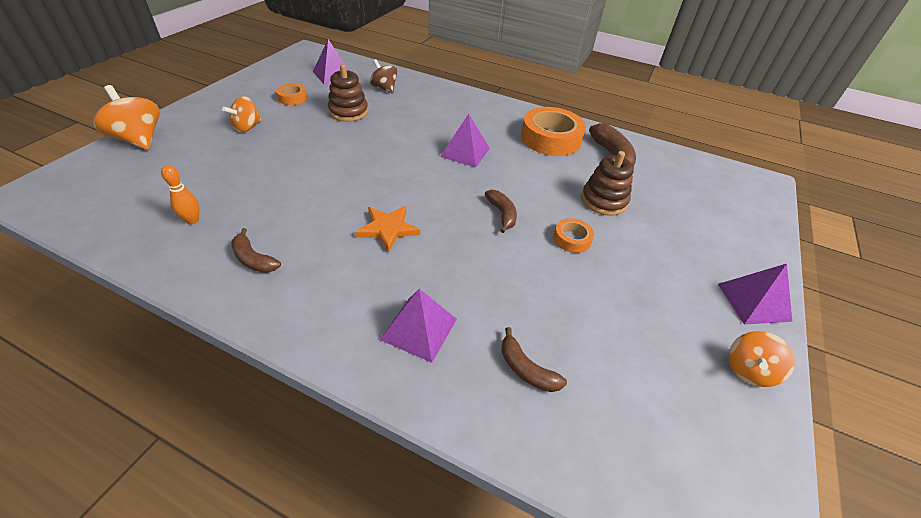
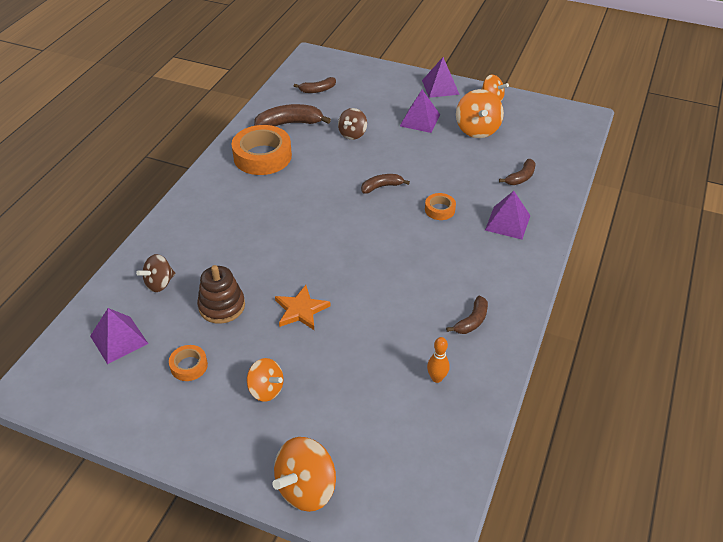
camera: 90 degrees left, 0 degrees up
(388, 229) = (415, 249): orange star -> orange star (301, 310)
(465, 152) = (294, 210): purple pyramid -> purple pyramid (420, 120)
(572, 239) = (402, 153): orange tape -> orange tape (439, 210)
(603, 201) = (352, 134): brown stacking toy -> brown spinning top
(647, 331) = (477, 130): none -> orange spinning top
(688, 181) = (317, 90): none -> brown banana

